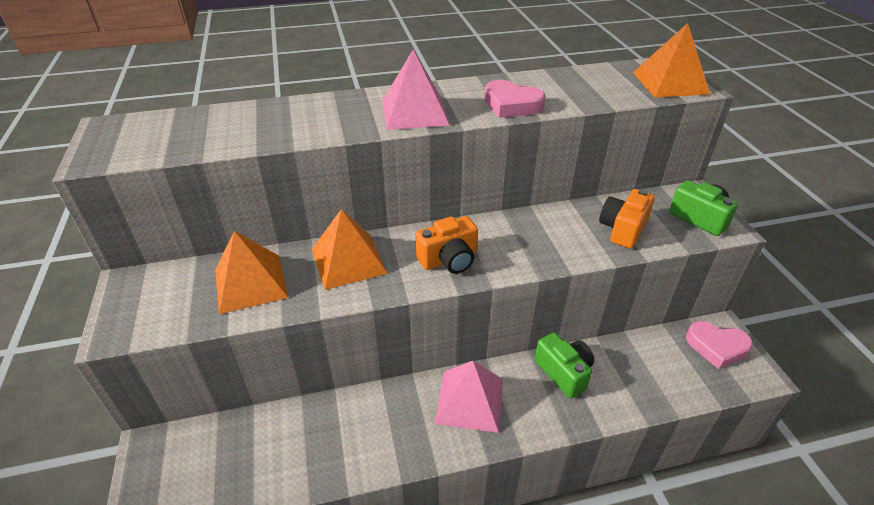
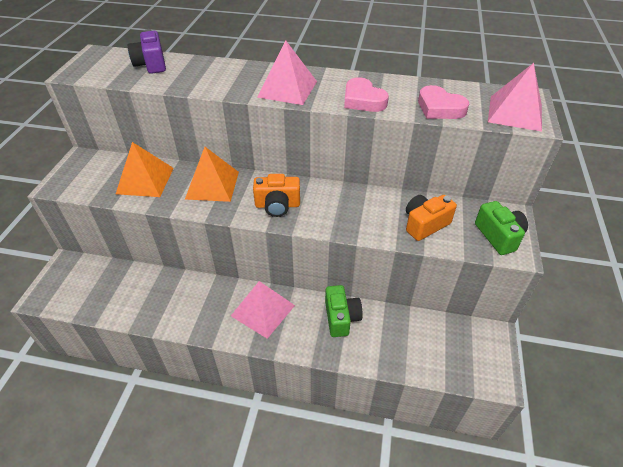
camera: 25 degrees right, 5 degrees up
(206, 123) = (151, 64): none -> purple camera
(670, 83) = (515, 113): orange pyramid -> pink pyramid
(716, 347) = (477, 346): pink heart -> pink heart (439, 108)

